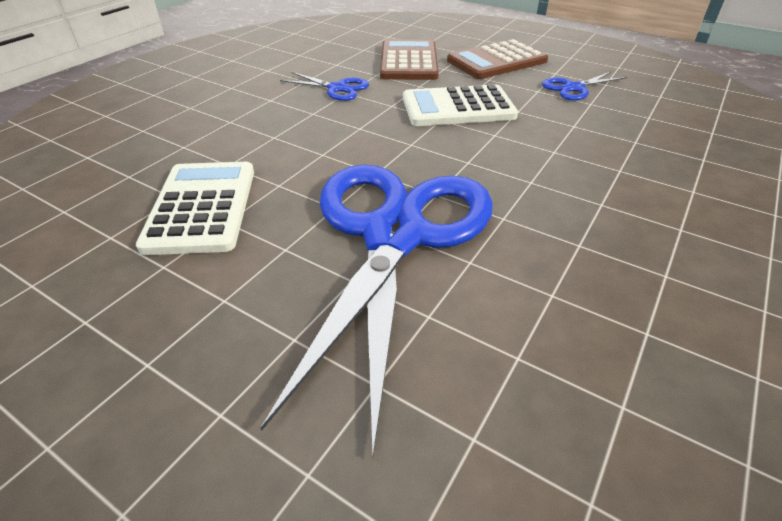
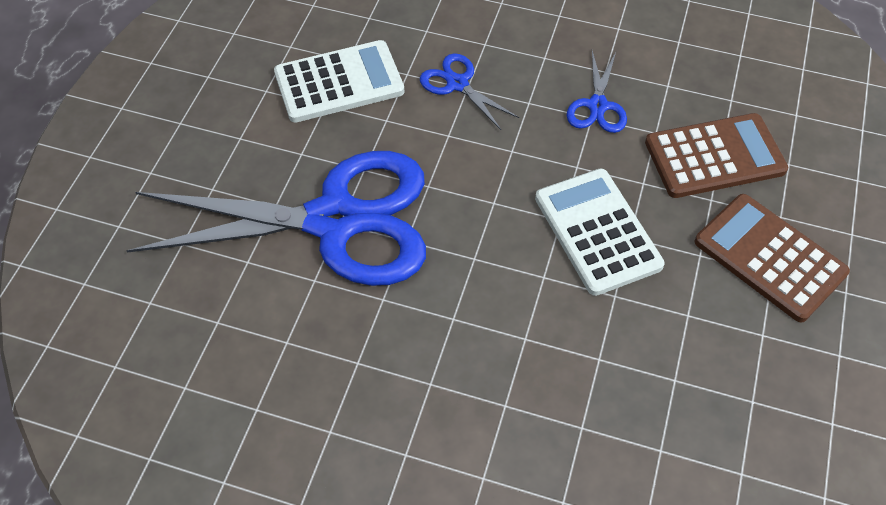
camera: 75 degrees right, 15 degrees up
(574, 88) = (716, 359): blue scissors -> blue scissors (457, 84)

